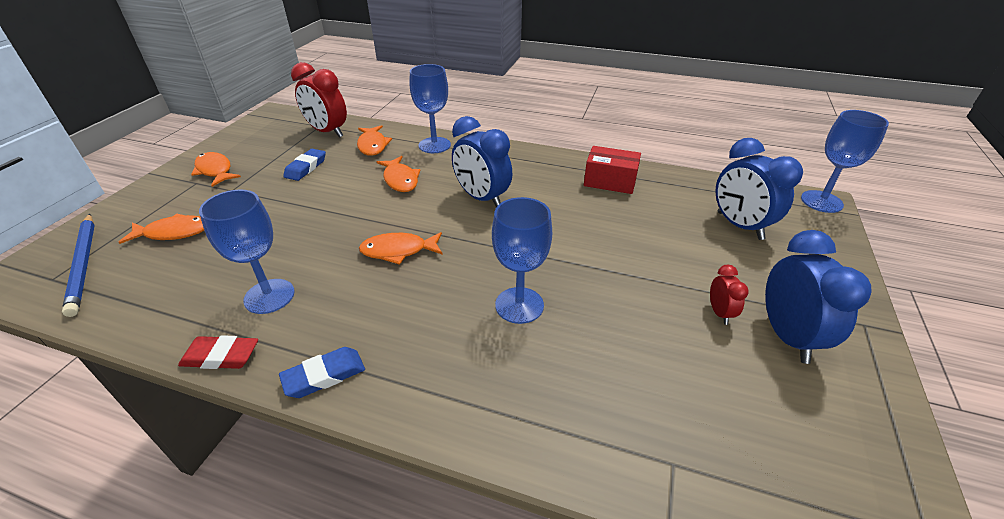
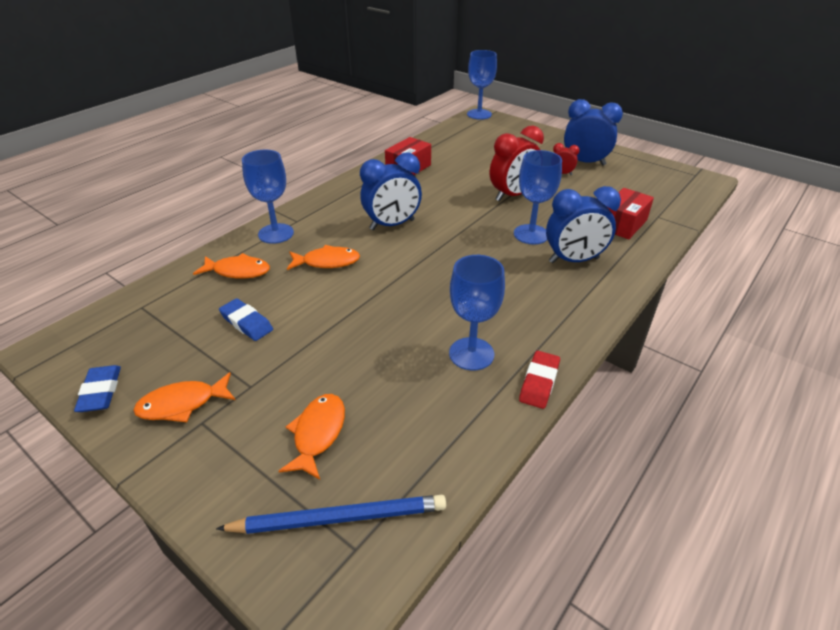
camera: 70 degrees left, 0 degrees up
(324, 375) = (574, 326): blue eraser -> blue eraser (100, 392)
(328, 132) = (168, 301): red clock -> red clock (512, 195)
(398, 251) = (443, 277): orange fish -> none
(609, 409) = (623, 224): none -> red box
(739, 226) = (488, 143): blue clock -> blue clock (573, 260)

